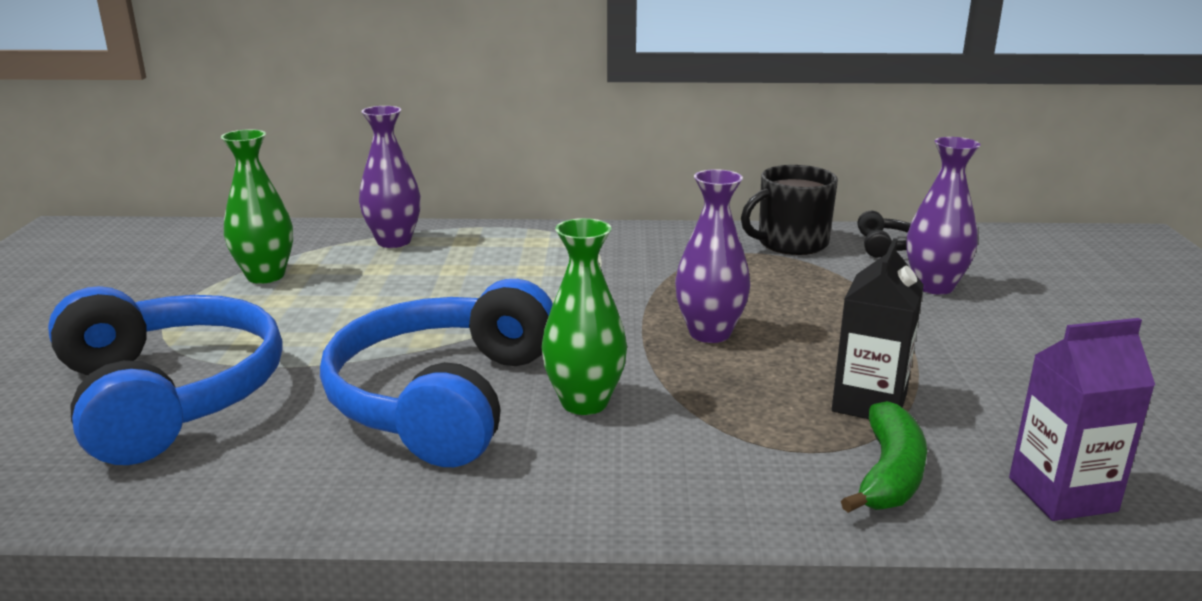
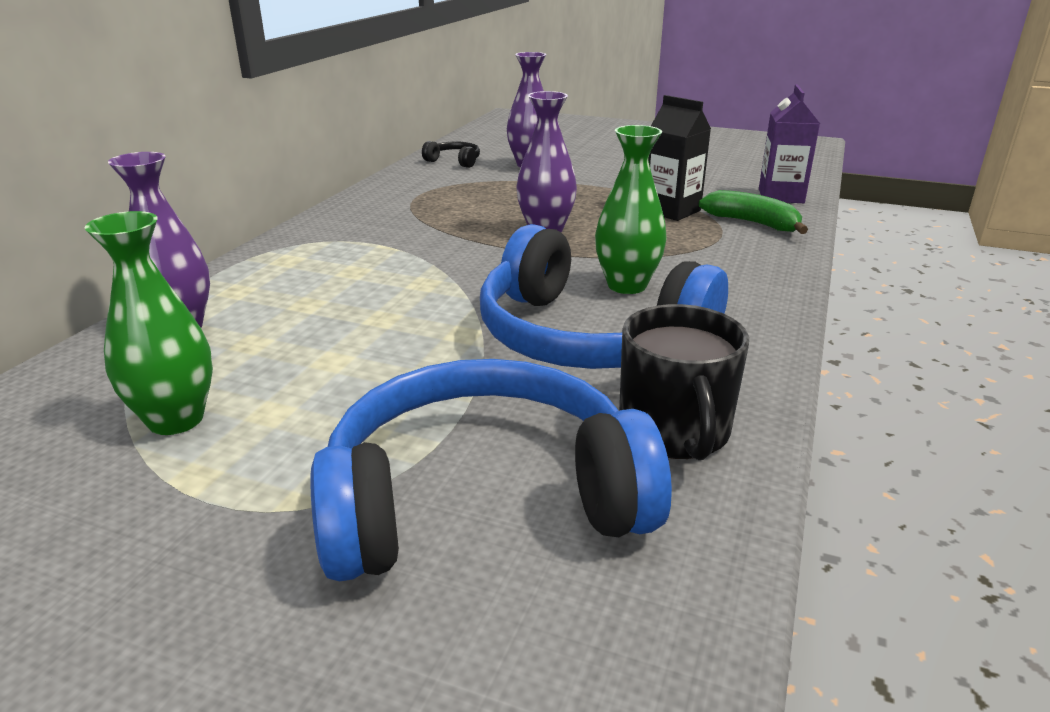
camera: 70 degrees left, 5 degrees up
(791, 243) = (417, 181): black mug -> black mug (675, 431)

